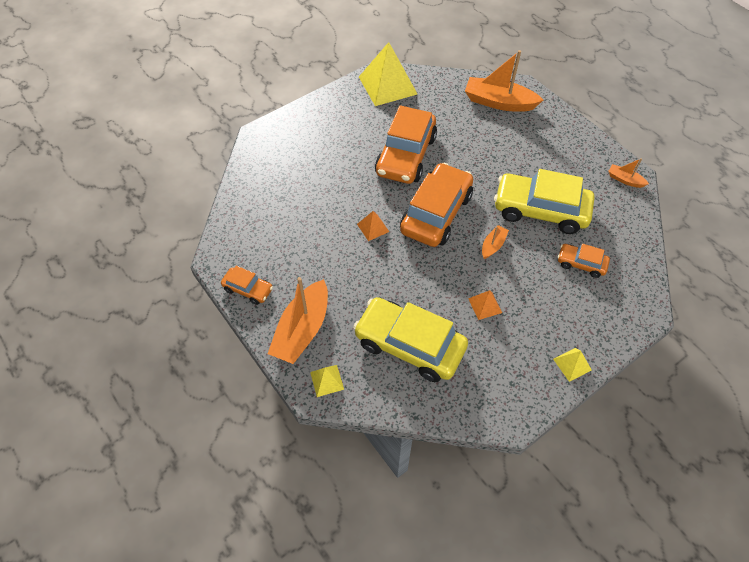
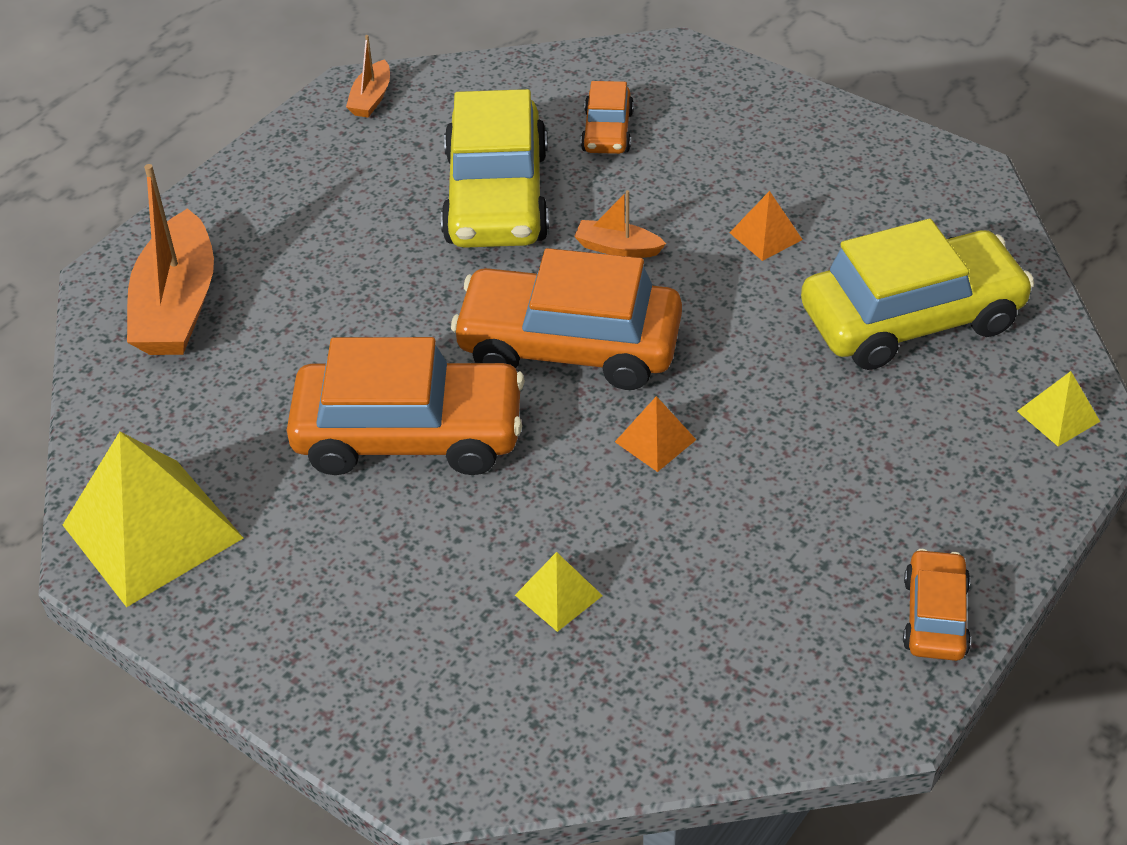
camera: 105 degrees left, 10 degrees down
(302, 330) = (976, 486): orange boat -> none
(409, 345) = (911, 318): yellow car -> yellow car turned 120 degrees counterclockwise
(572, 364) = (826, 119): yellow pyramid -> yellow pyramid (558, 595)

